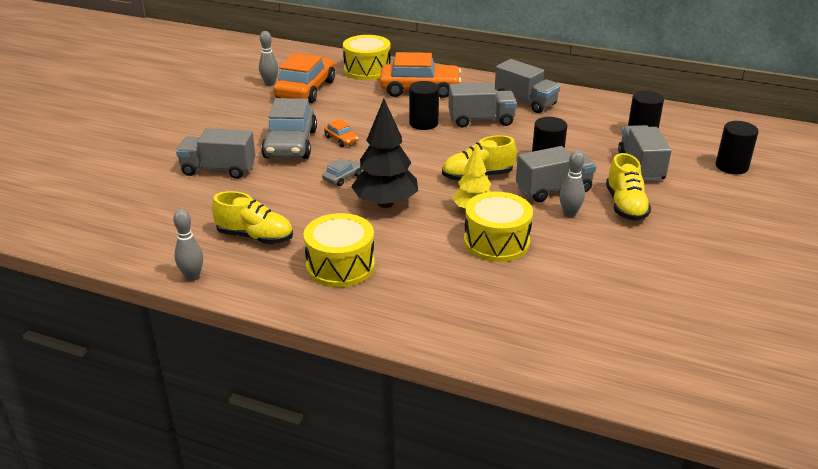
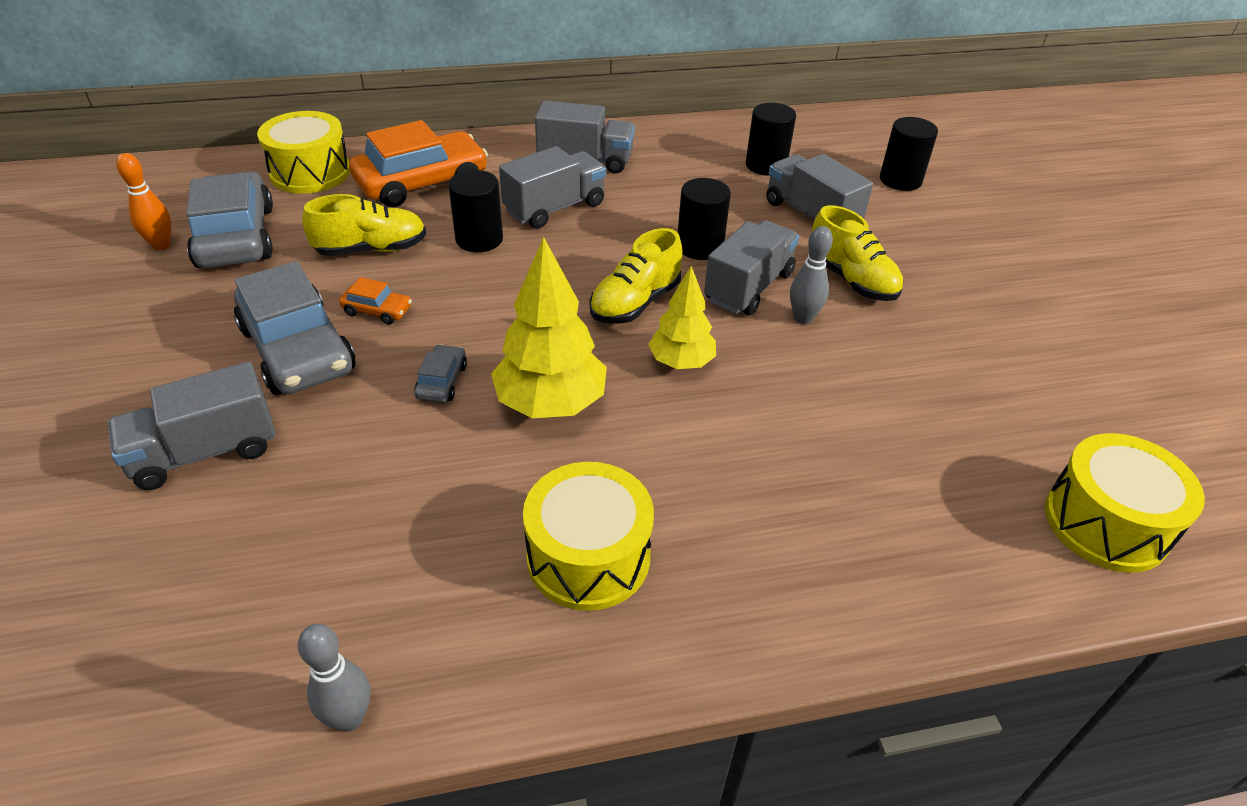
camera: 35 degrees left, 10 degrees up
(255, 237) = (395, 567): yellow shoe -> yellow shoe (371, 249)
(270, 84) = (161, 245): grey bowling pin -> orange bowling pin
(305, 89) = (236, 237): orange car -> grey car
(385, 203) = (550, 403): black tree -> yellow tree
(496, 242) = (762, 405): yellow drum -> yellow drum (1105, 523)

